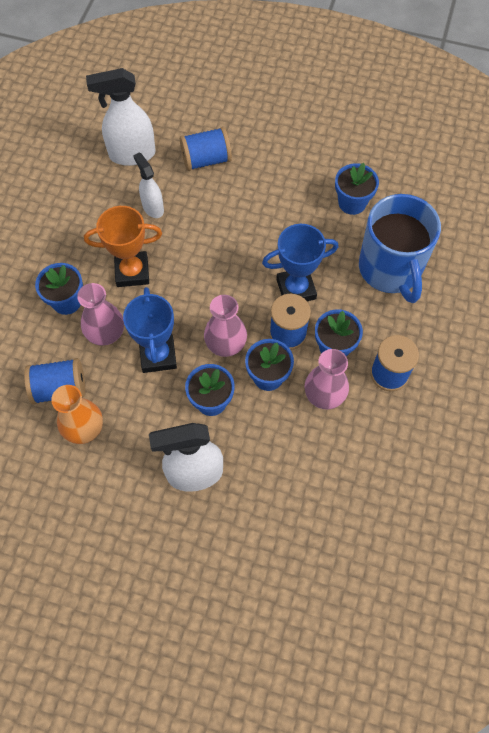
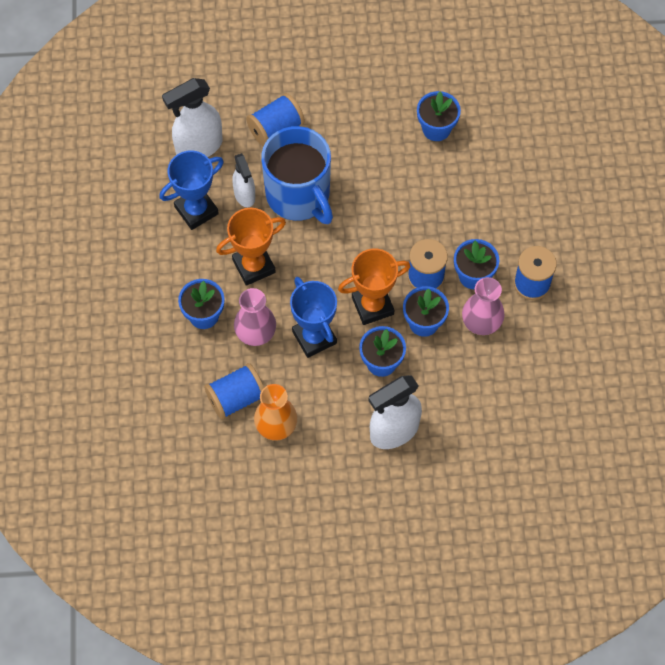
camera: 20 degrees left, 0 degrees up
(153, 207) = (244, 195): white spray bottle -> white spray bottle turned 150 degrees counterclockwise
(226, 344) = (372, 306): pink vase -> orange trophy
(296, 289) = (416, 232): blue trophy -> blue trophy (196, 210)
(390, 269) = (497, 184): blue mug -> blue mug (299, 196)

